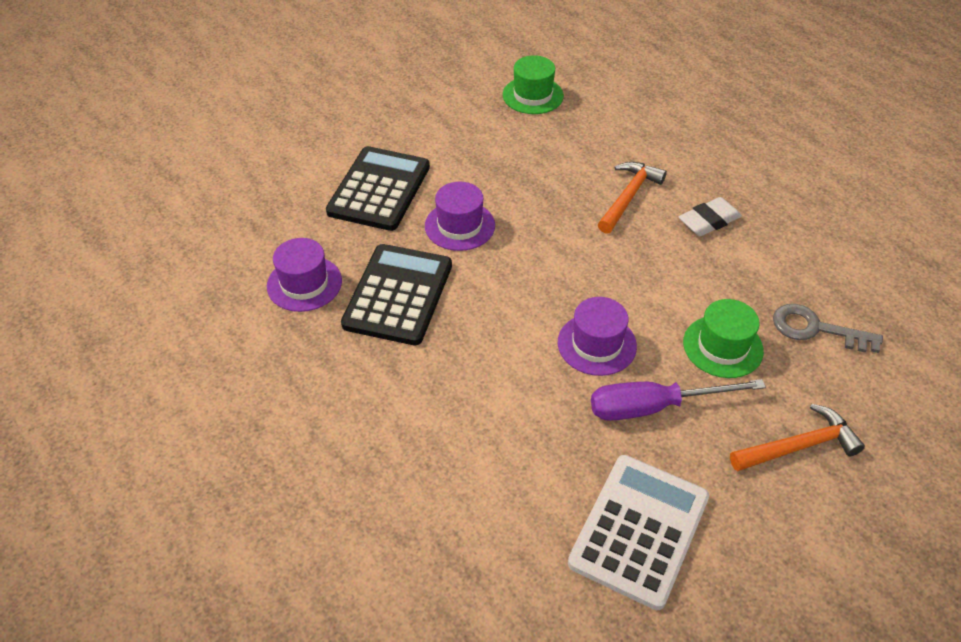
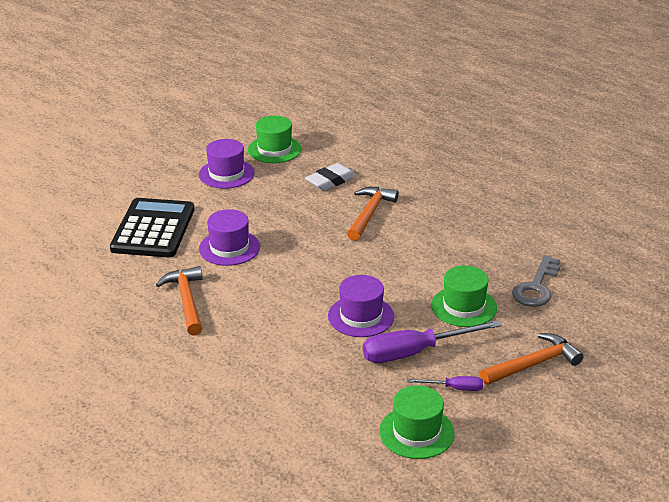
camera: 10 degrees left, 15 degrees down
(304, 283) = (102, 302): purple hat -> purple hat (226, 174)
(398, 295) = (186, 301): black calculator -> orange hammer
(639, 530) = (416, 432): white calculator -> green hat
(695, 469) = (454, 388): none -> purple screwdriver
(709, 221) = (439, 224): white eraser -> white eraser (330, 181)
(815, 329) = (536, 287): grey key -> grey key turned 75 degrees counterclockwise

